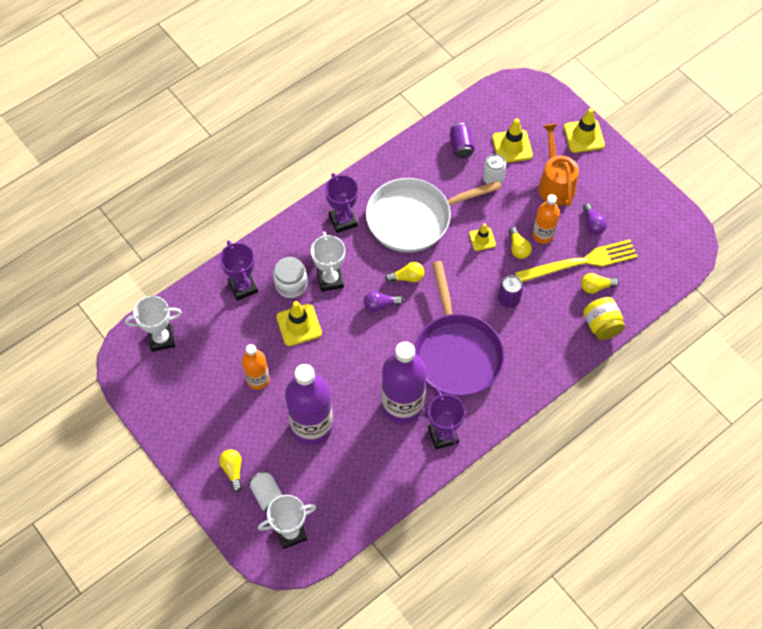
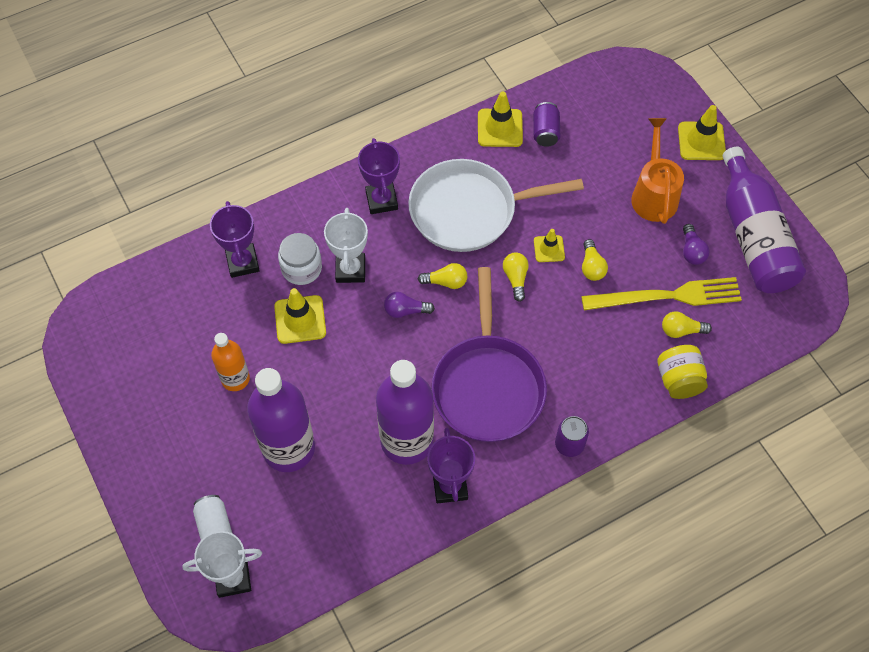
camera: 10 degrees right, 0 degrees up
(161, 339) = (130, 310): white trophy -> none
(233, 470) = (179, 487): yellow light bulb -> yellow light bulb (515, 278)
(493, 179) = (577, 177): white can -> none
(508, 299) = (567, 328): purple can -> purple can (569, 444)
(512, 146) = (609, 141): yellow traffic cone -> yellow traffic cone (500, 128)
(543, 235) = (626, 255): orange bottle -> none
(637, 205) = (753, 237): none -> purple bottle

